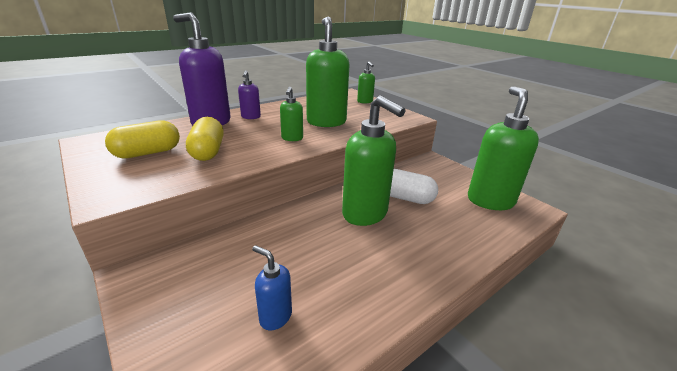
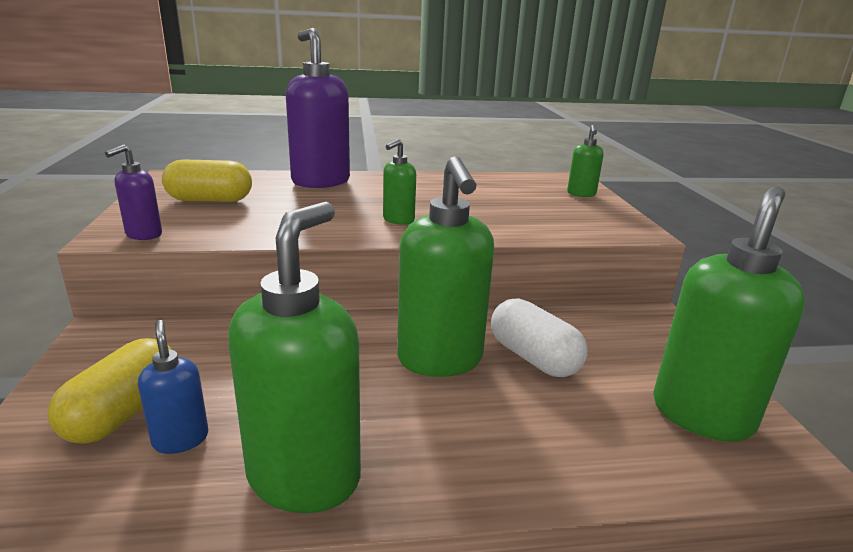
camera: 30 degrees right, 5 degrees down
(208, 151) = (273, 212): yellow capsule -> yellow capsule (124, 412)
(251, 117) = (378, 184): purple soap dispenser -> purple soap dispenser (143, 235)
(326, 122) = (477, 210): green soap dispenser -> green soap dispenser (305, 477)

